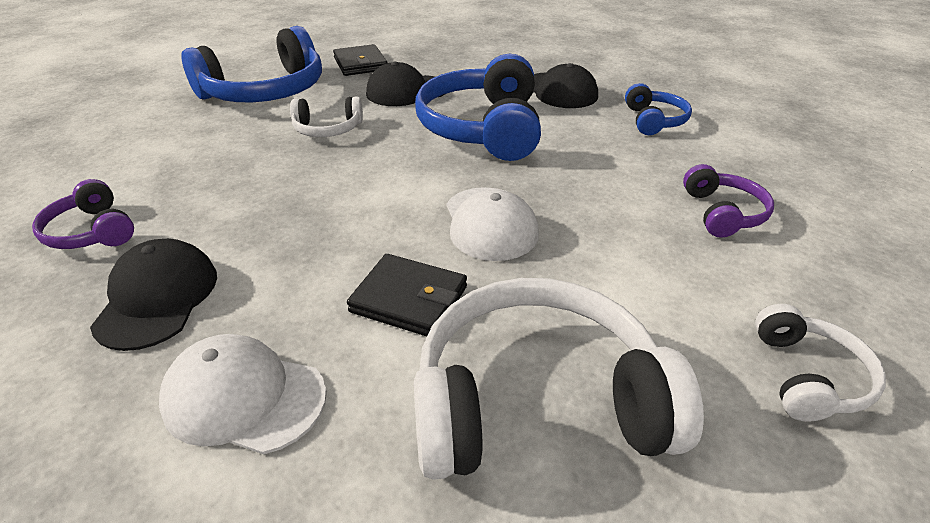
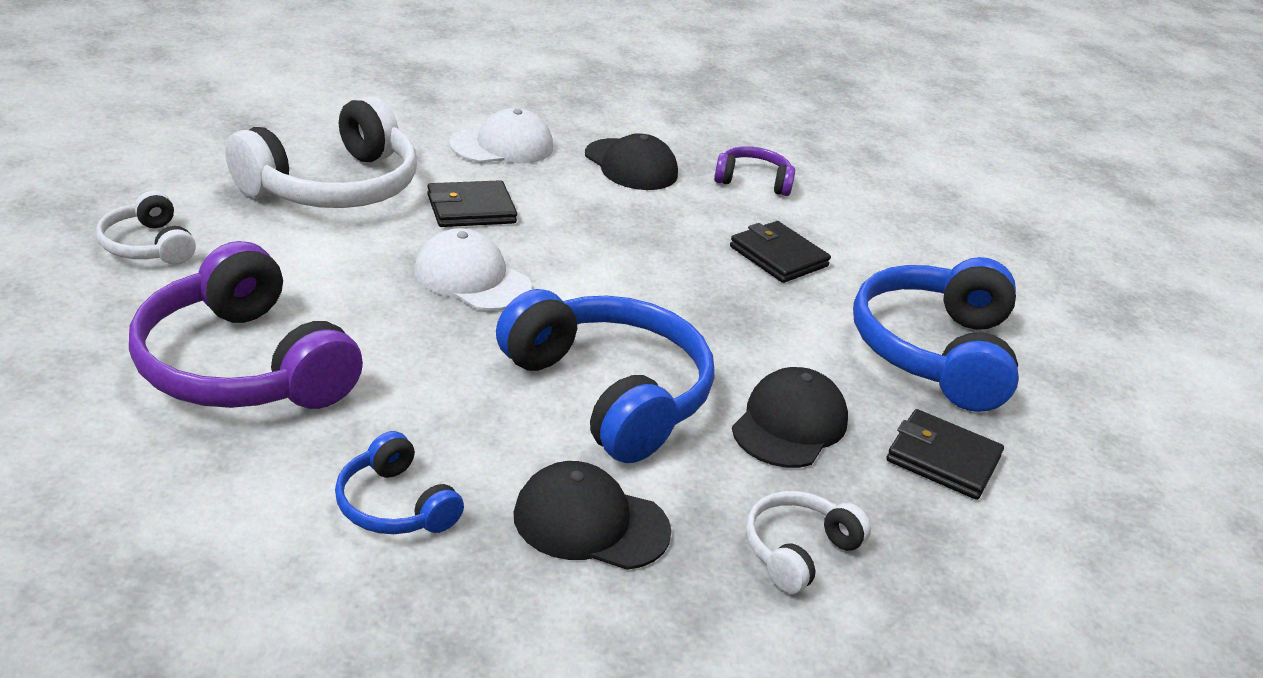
camera: 135 degrees right, 5 degrees down
(229, 163) = (778, 256): none -> black wallet
(328, 129) = (768, 325): white headphones -> white headphones (797, 551)
(723, 213) = (242, 366): purple headphones -> purple headphones, size x1.99

